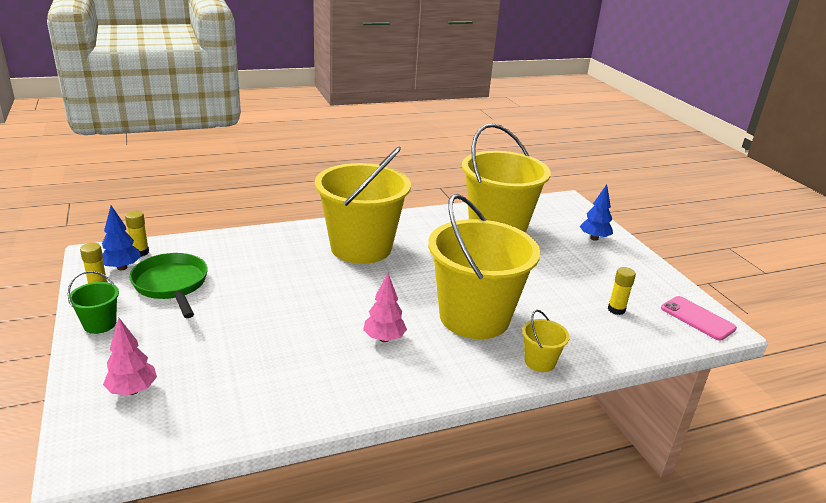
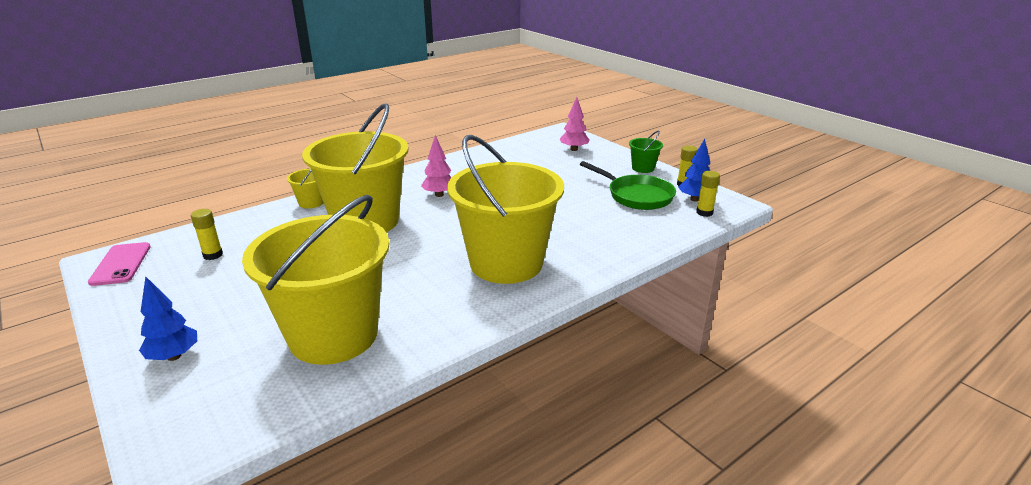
camera: 165 degrees right, 0 degrees up
(697, 318) = (121, 264): pink phone -> pink phone turned 45 degrees clockwise

